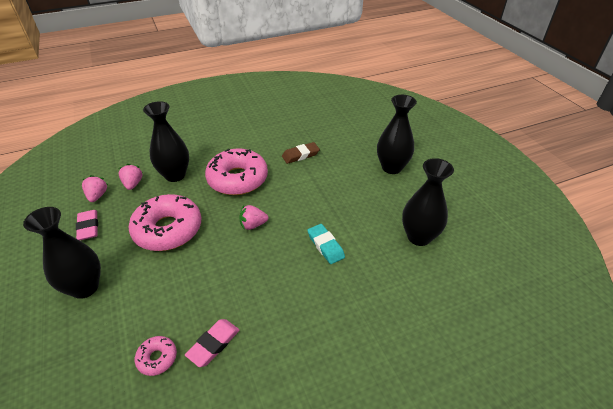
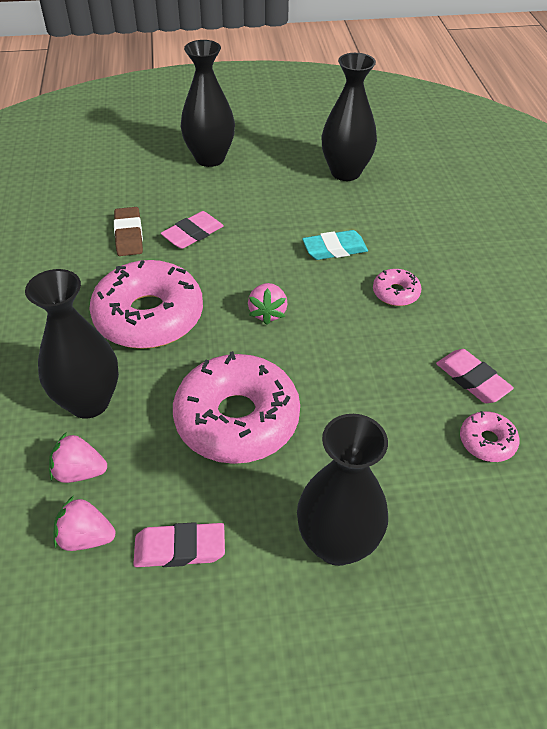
camera: 75 degrees left, 5 degrees up
(291, 287) = (395, 293): none -> pink donut
(312, 178) = (193, 234): none -> pink eraser

